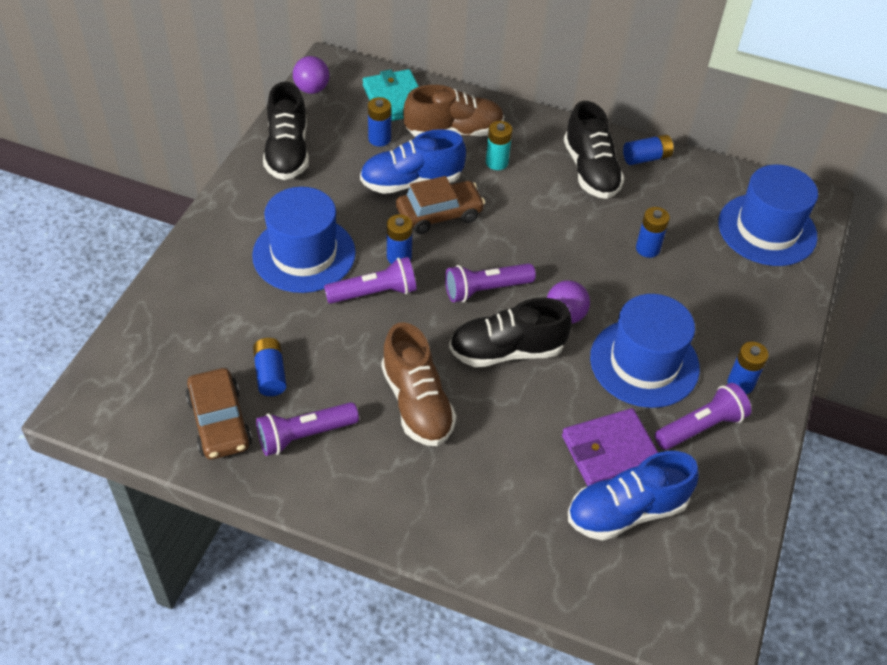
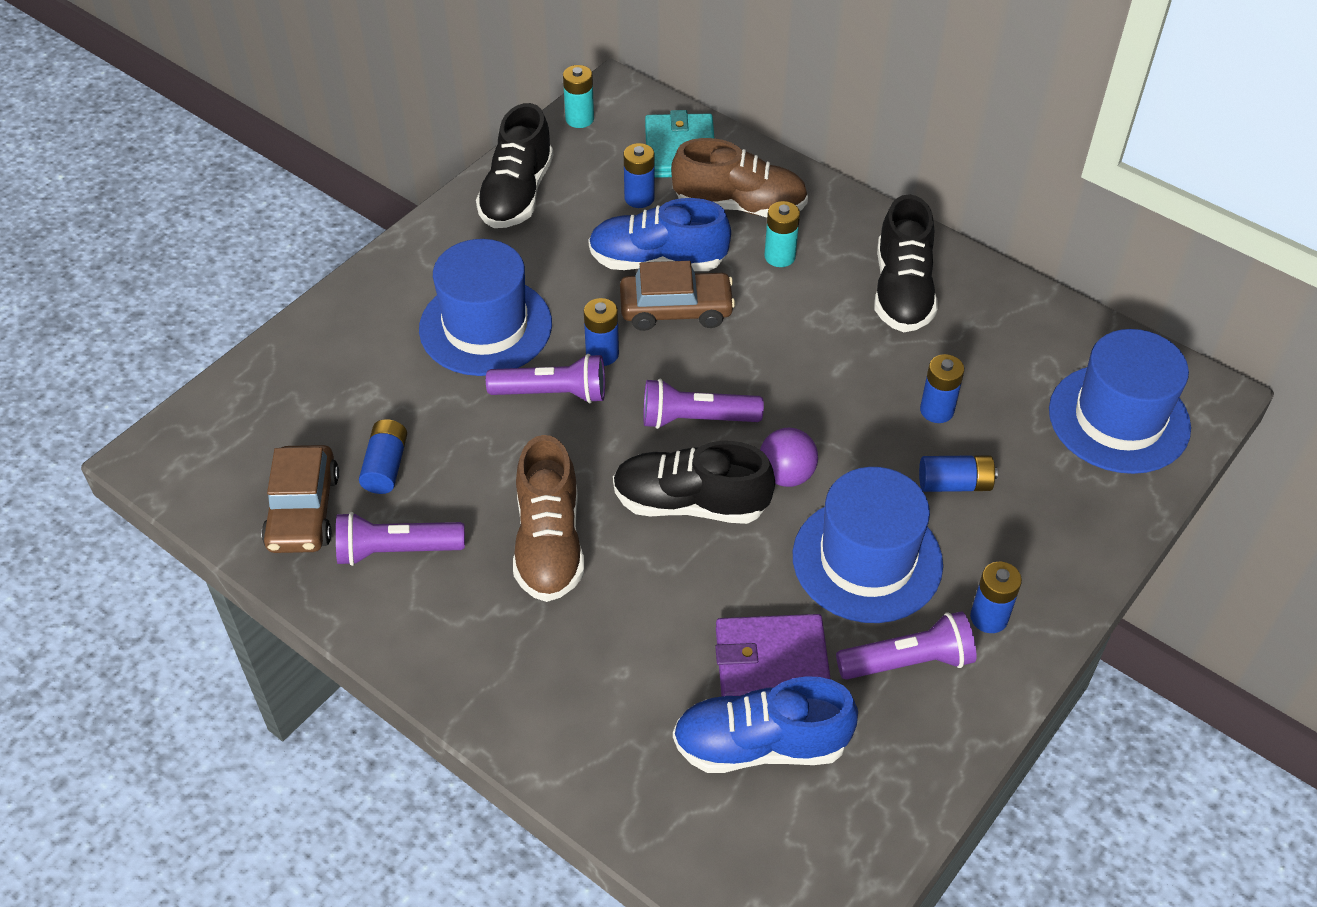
camera: 20 degrees right, 0 degrees up
(312, 89) = (579, 119): purple ball -> turquoise battery
(646, 158) = (987, 288): blue battery -> blue battery (955, 484)

